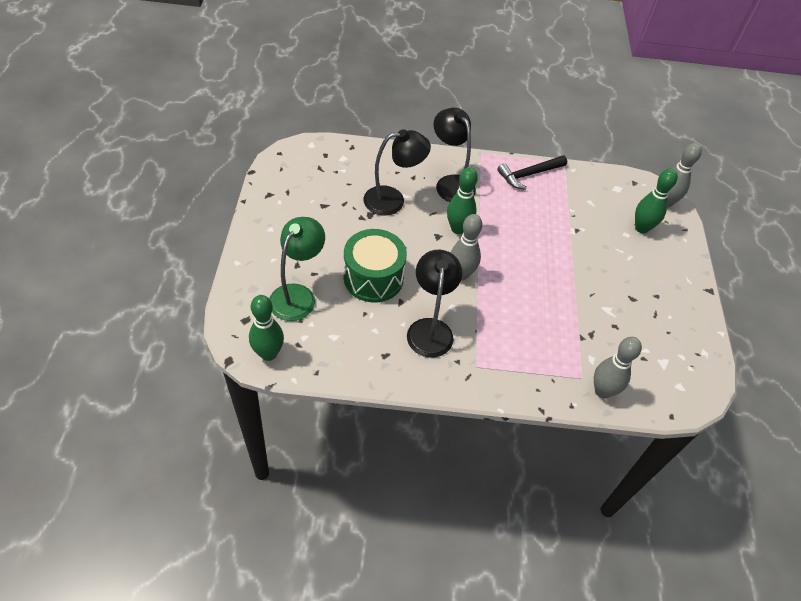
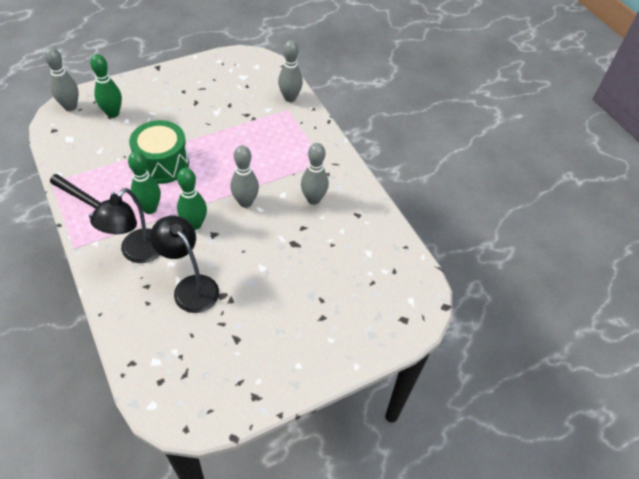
camera: 120 degrees left, 0 degrees up
(268, 353) = (417, 284): green bowling pin -> green bowling pin (150, 208)
(297, 295) = (352, 298): green lamp -> none
(373, 278) = (293, 256): green drum -> green drum (162, 164)
(430, 329) = (313, 199): black lamp -> grey bowling pin

